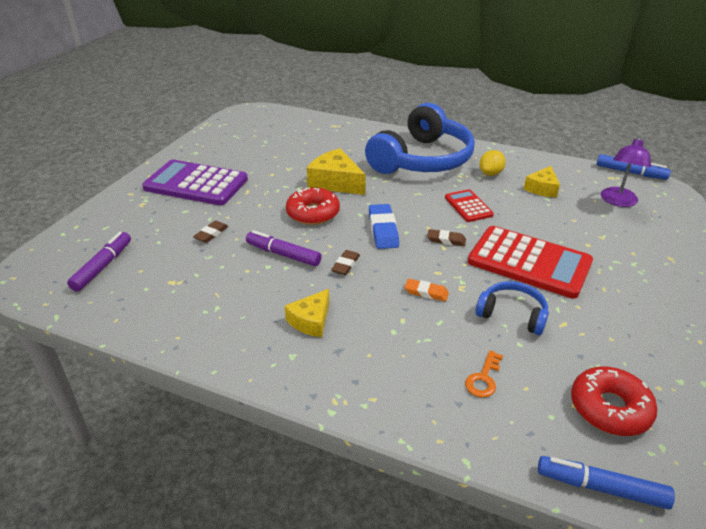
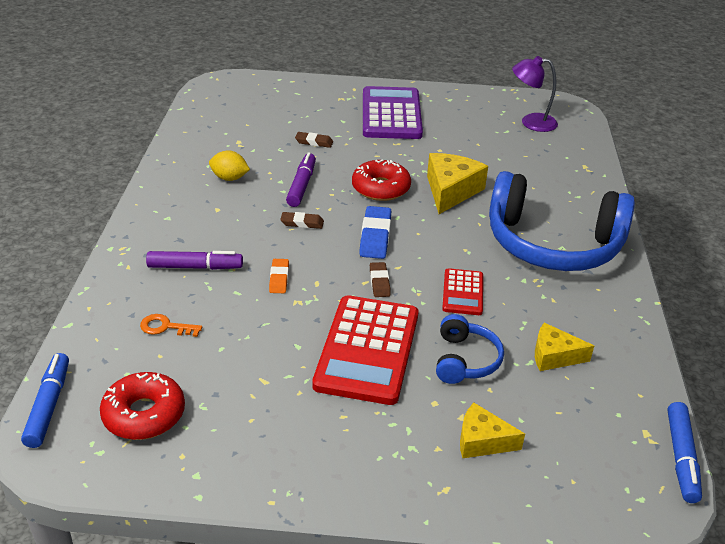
camera: 70 degrees right, 0 degrees up
(103, 266) = (245, 107): purple marker -> purple marker (195, 267)
(311, 321) = (213, 218): yellow cheese -> yellow cheese (482, 441)
(383, 230) = (375, 236): blue eraser -> blue eraser turned 60 degrees counterclockwise
(468, 206) = (463, 292): red calculator -> red calculator turned 135 degrees clockwise
(490, 173) = (560, 305): yellow lemon -> yellow lemon (229, 178)
(512, 314) = (265, 341): blue headphones -> blue headphones (465, 360)
(618, 201) = (571, 437): purple lamp -> purple lamp (531, 122)

